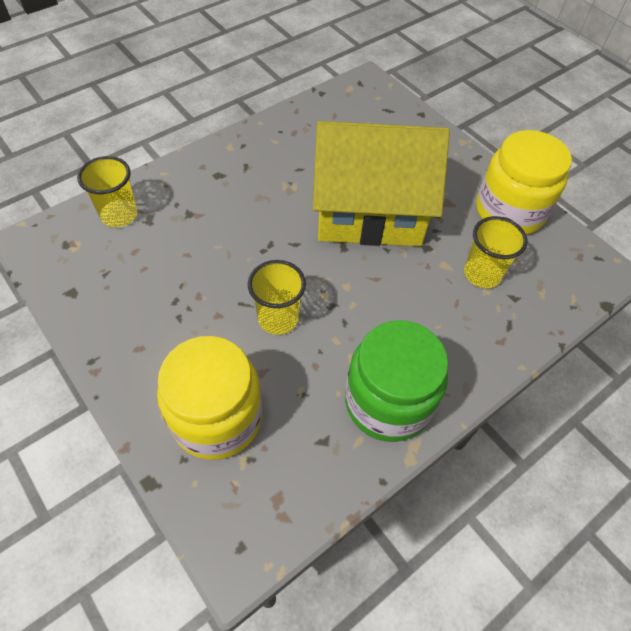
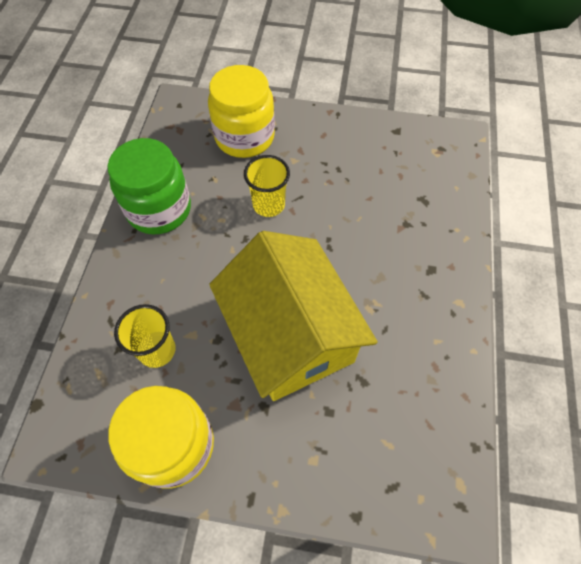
camera: 140 degrees right, 5 degrees up
(119, 215) = (443, 187): yellow cup -> none
(369, 211) = (290, 335): yellow house -> yellow house turned 75 degrees counterclockwise

